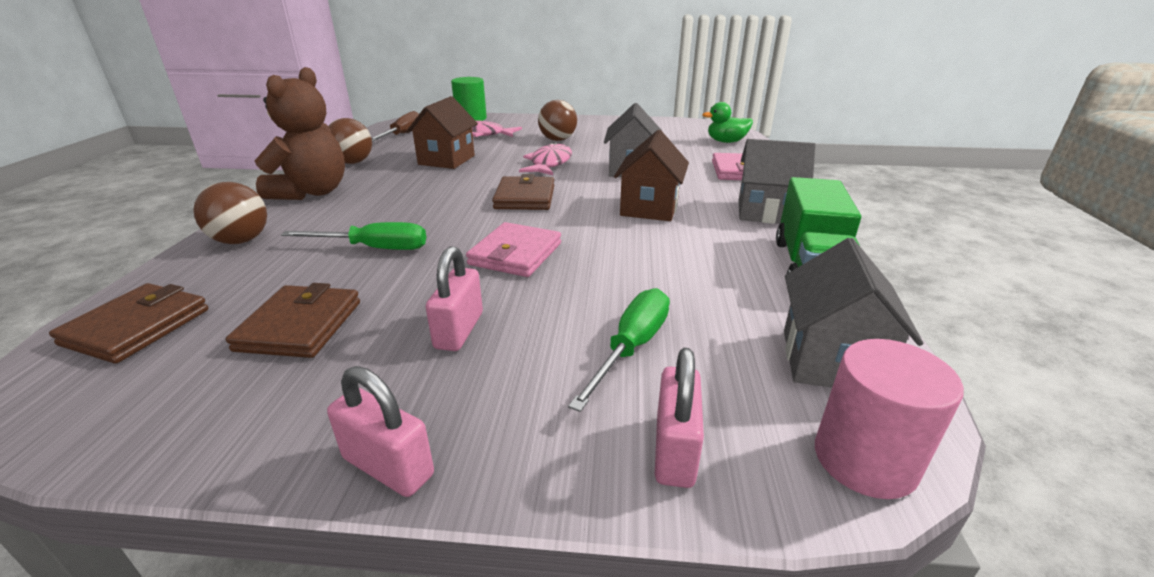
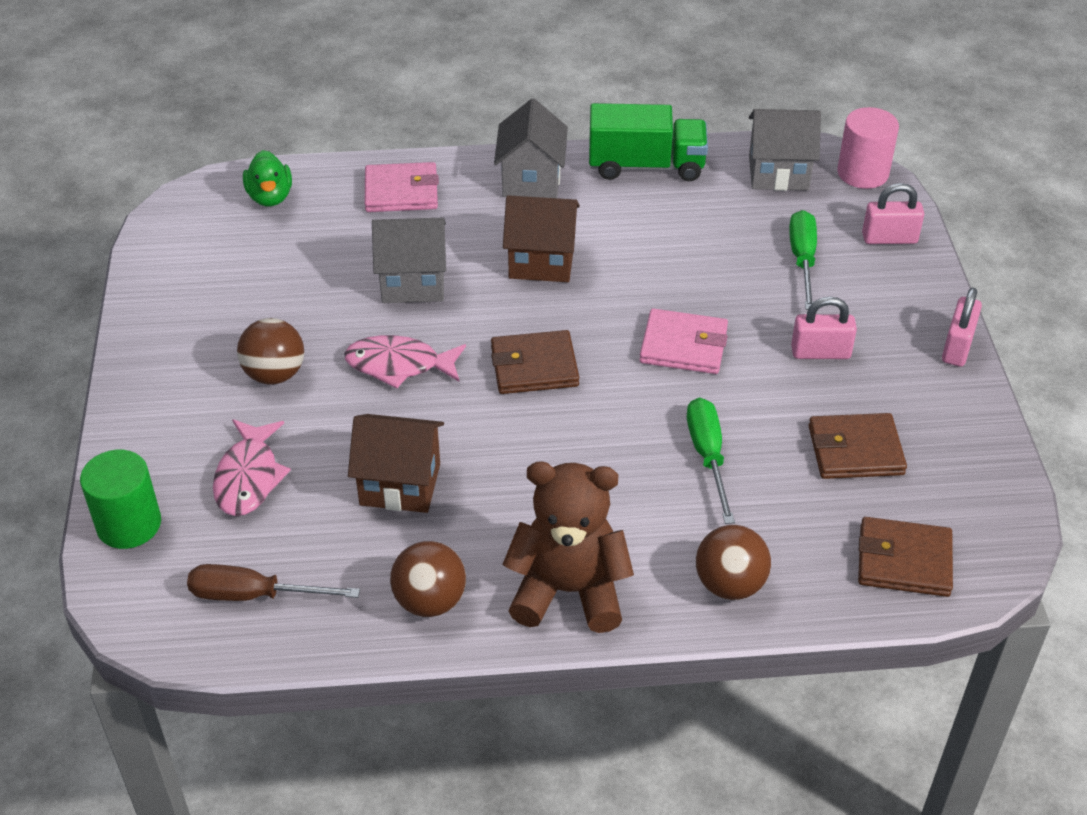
camera: 100 degrees left, 15 degrees up
(631, 347) = (802, 260): green screwdriver -> green screwdriver turned 75 degrees clockwise

